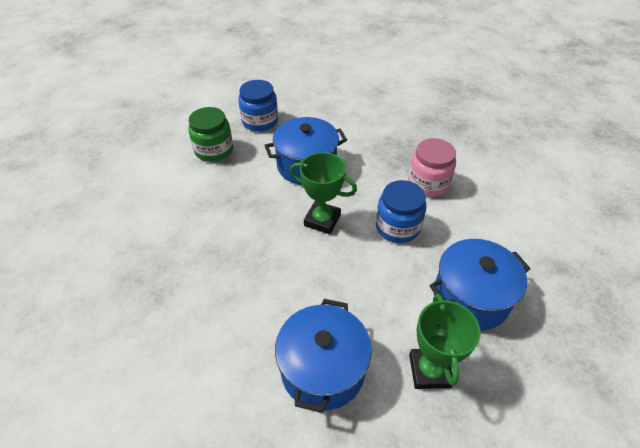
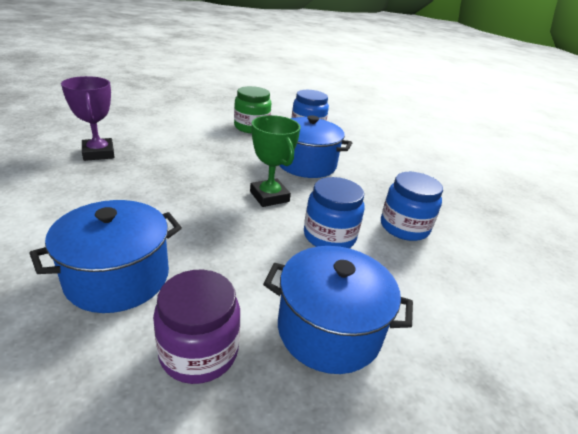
camera: 35 degrees right, 15 degrees down
(132, 279) = (98, 153): none -> purple trophy
(428, 183) = (404, 227): pink jar -> blue jar
(429, 370) = (199, 351): green trophy -> purple jar

